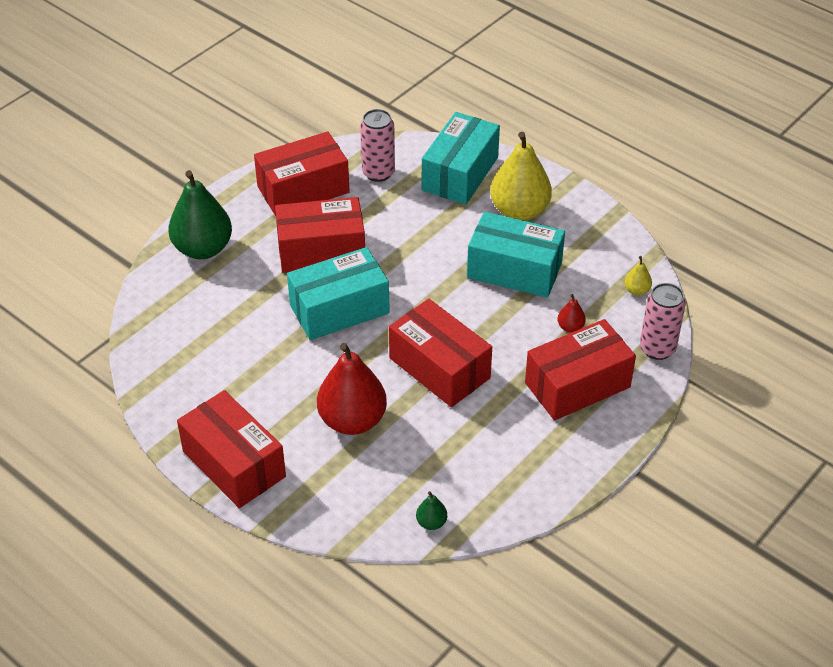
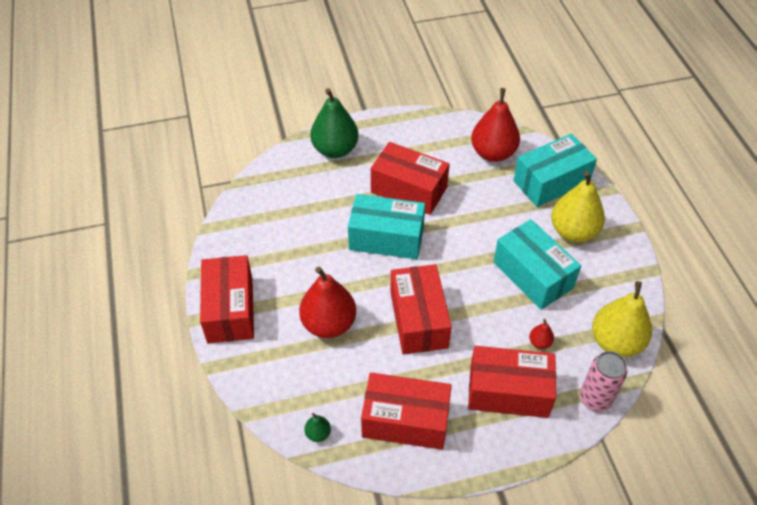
camera: 35 degrees right, 5 degrees up
(303, 189) = (432, 140): red box -> red box (405, 420)
(378, 173) = (493, 153): pink can -> red pear
(636, 290) = (616, 342): yellow pear -> yellow pear, size x2.34

